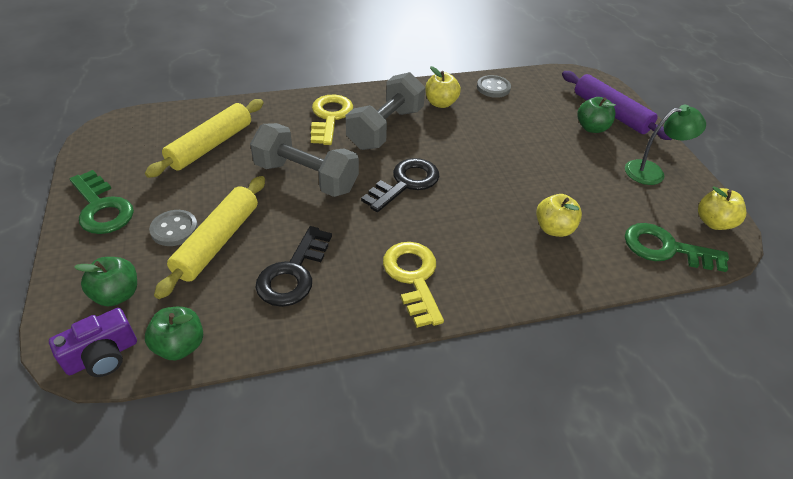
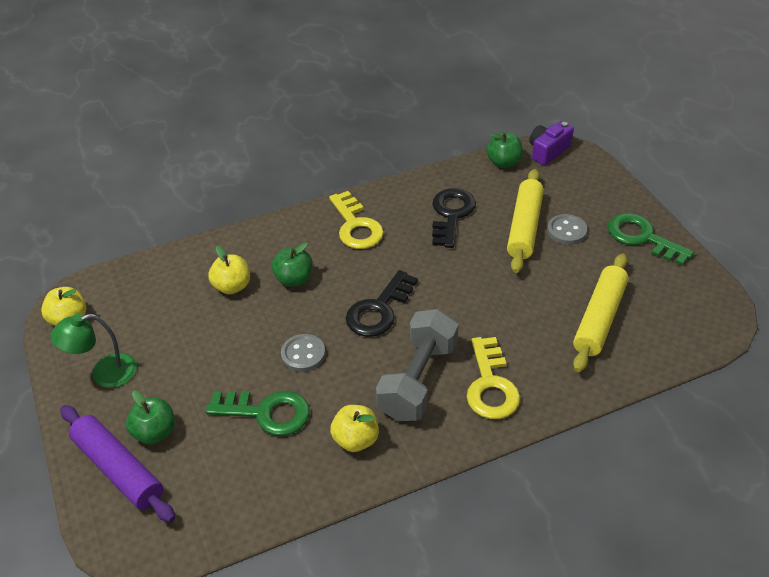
camera: 175 degrees right, 0 degrees up
(117, 295) = (569, 182): green apple -> green apple (294, 279)
(306, 177) = (480, 299): grey dumbbell -> none
(493, 88) = (282, 490): grey button -> grey button (303, 354)
(666, 249) = (131, 284): green key -> green key (267, 412)

